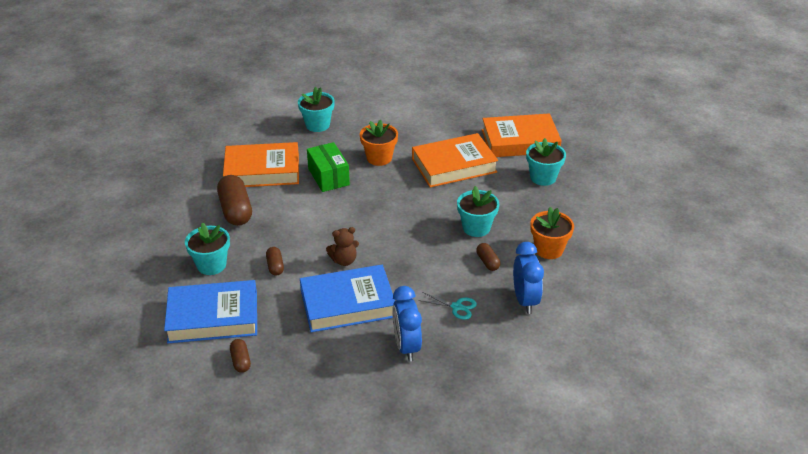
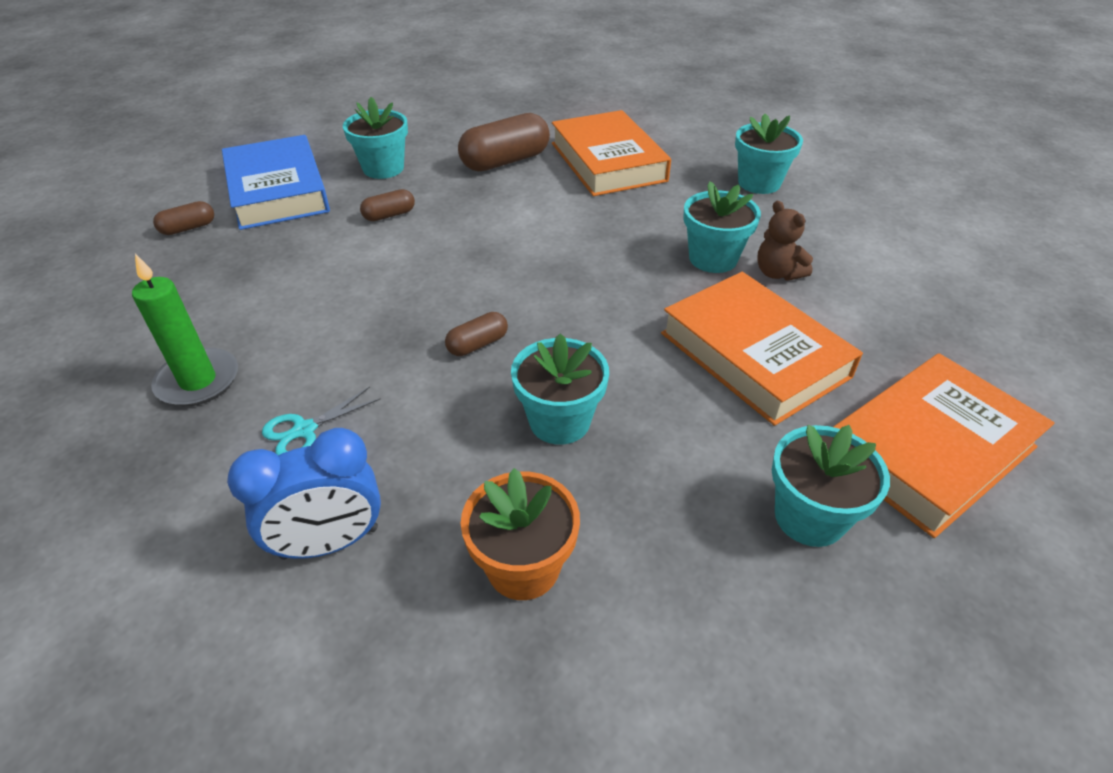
camera: 75 degrees right, 5 degrees up
(328, 177) = (627, 218): green box -> none
(344, 260) = (416, 273): brown teddy bear -> brown teddy bear (777, 273)
(347, 304) = (309, 296): blue book -> none
(379, 158) = (713, 258): orange flower pot -> turquoise flower pot
(406, 346) = (198, 381): blue clock -> green candle
(456, 307) = (304, 430): turquoise scissors -> turquoise scissors turned 45 degrees clockwise
(487, 262) = (450, 457): brown capsule -> brown capsule (478, 344)
(520, 141) = (929, 450): orange book -> orange book turned 75 degrees clockwise

